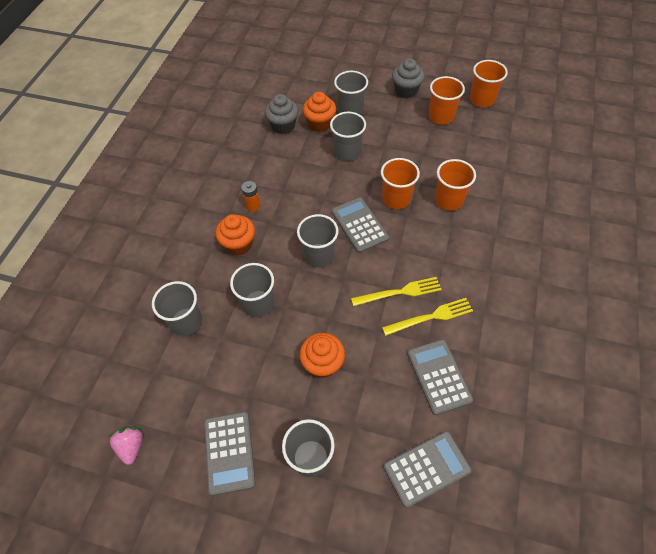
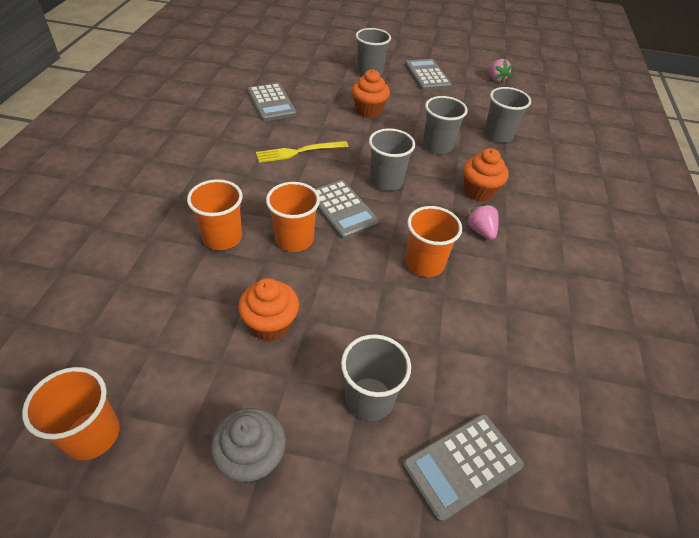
camera: 170 degrees right, 10 degrees down
(253, 206) = (481, 231): orange battery -> pink strawberry
(283, 126) = (485, 359): grey cupcake -> none
(320, 124) = (422, 365): orange cupcake -> orange cupcake (270, 325)
(347, 152) = (366, 309): grey cup -> none
(426, 468) = (289, 67): grey calculator -> grey calculator (462, 465)
(431, 317) = (270, 135): yellow fork -> none
(441, 116) = (193, 386): orange cup -> orange cup (424, 263)

